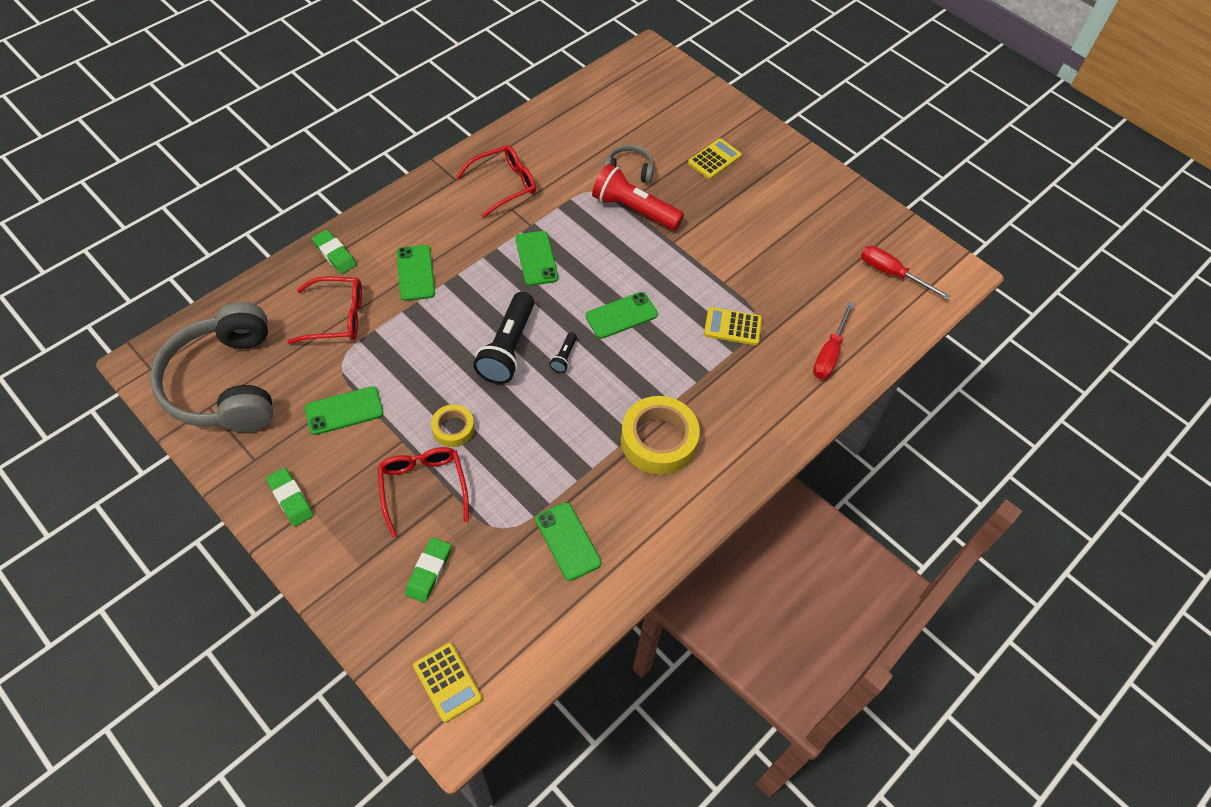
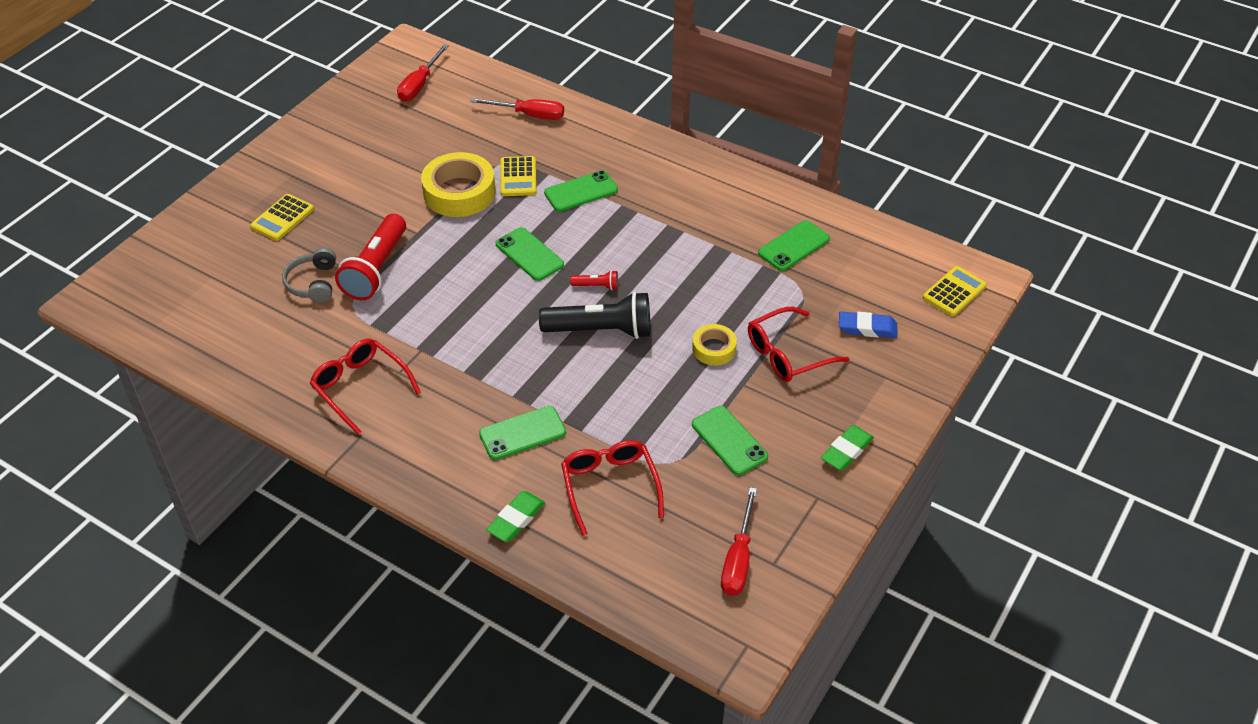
camera: 100 degrees left, 10 degrees down
(225, 383) = (738, 559): grey headphones -> red screwdriver
(429, 571) = (867, 328): green eraser -> blue eraser
(536, 258) = (470, 334): green phone -> green phone (581, 191)
(564, 357) = (597, 286): black flashlight -> red flashlight
(658, 440) = (667, 207): yellow tape -> yellow tape (459, 192)
(714, 159) = (282, 218): yellow calculator -> yellow calculator turned 90 degrees counterclockwise

